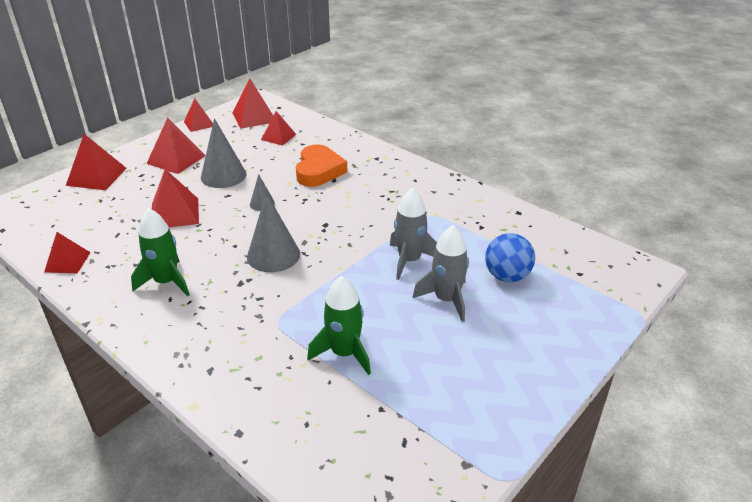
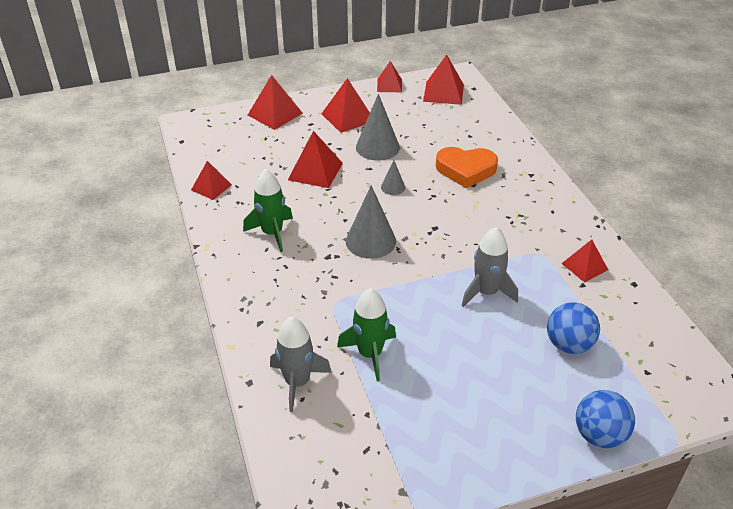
camera: 30 degrees right, 5 degrees up
(278, 137) = (452, 121): red pyramid -> red pyramid (584, 266)
(319, 170) = (466, 170): orange heart -> orange heart turned 60 degrees clockwise
(446, 300) = (493, 343): grey rocket -> grey rocket (297, 382)
(585, 337) = (599, 435): none -> blue ball

